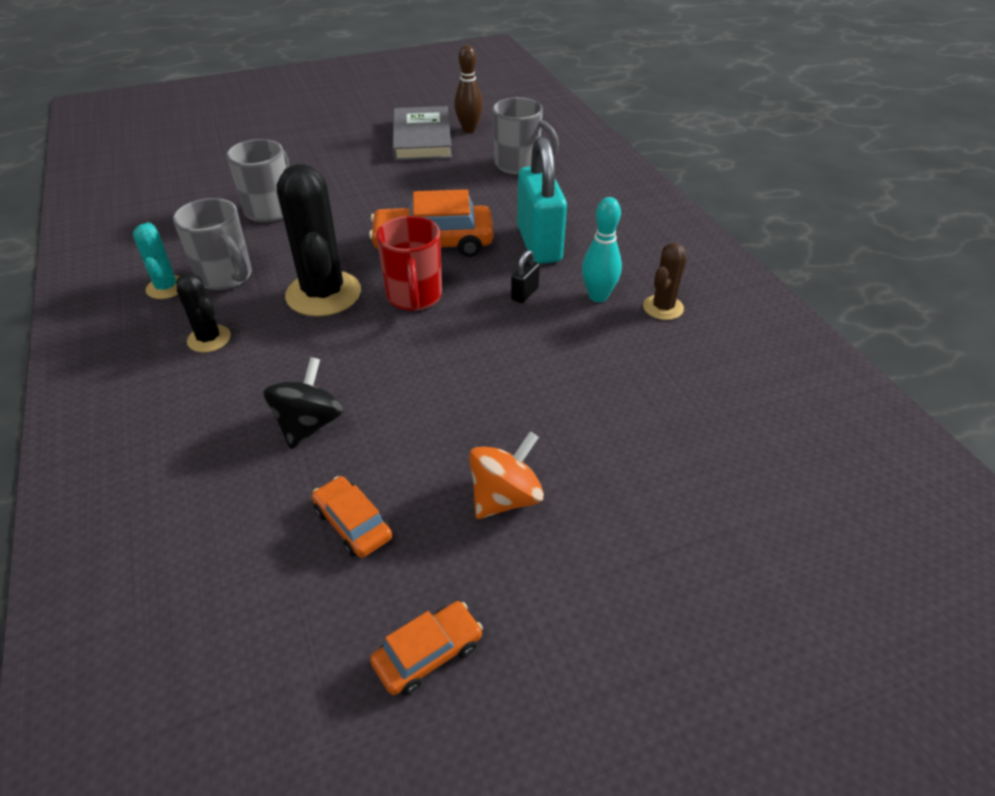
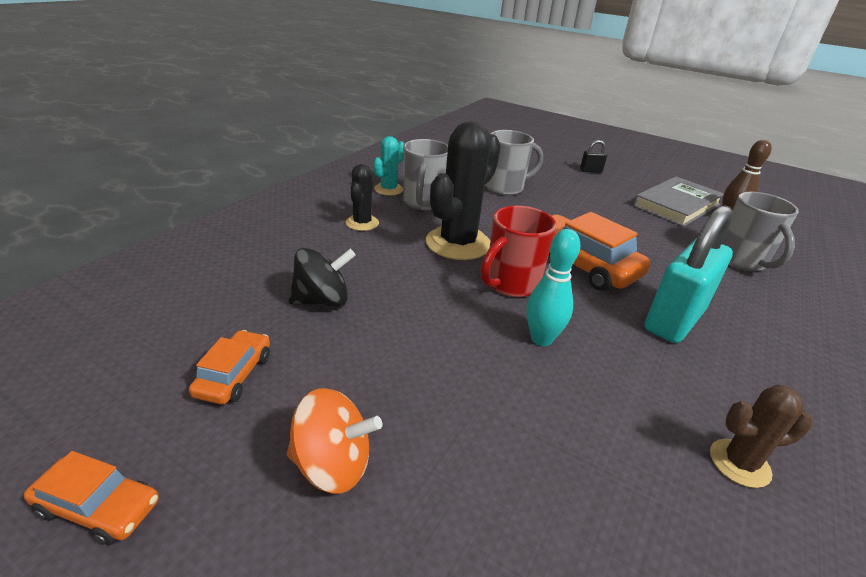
camera: 50 degrees right, 10 degrees down
(524, 294) = (601, 343): black padlock -> black padlock (590, 171)
(598, 296) = (673, 396): turquoise bowling pin -> turquoise bowling pin (541, 339)

